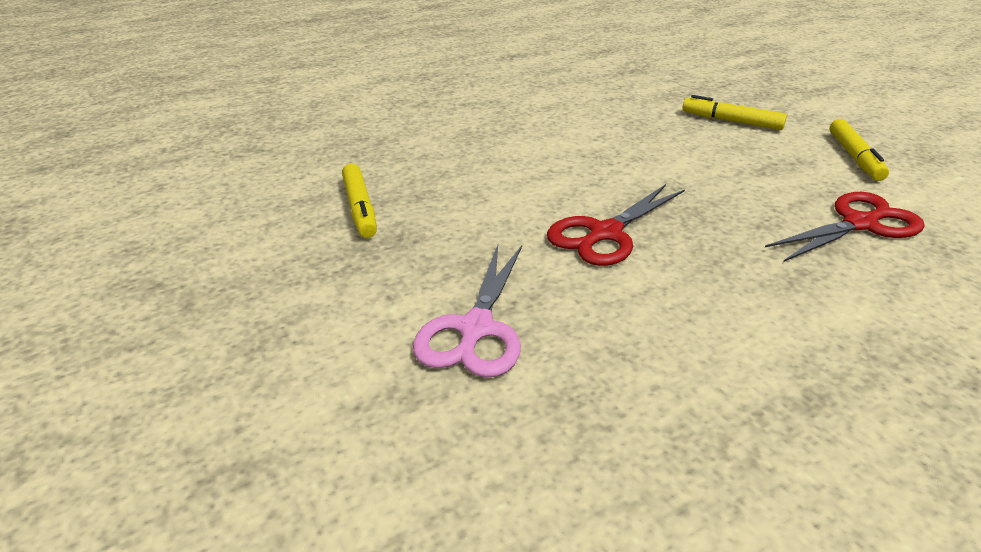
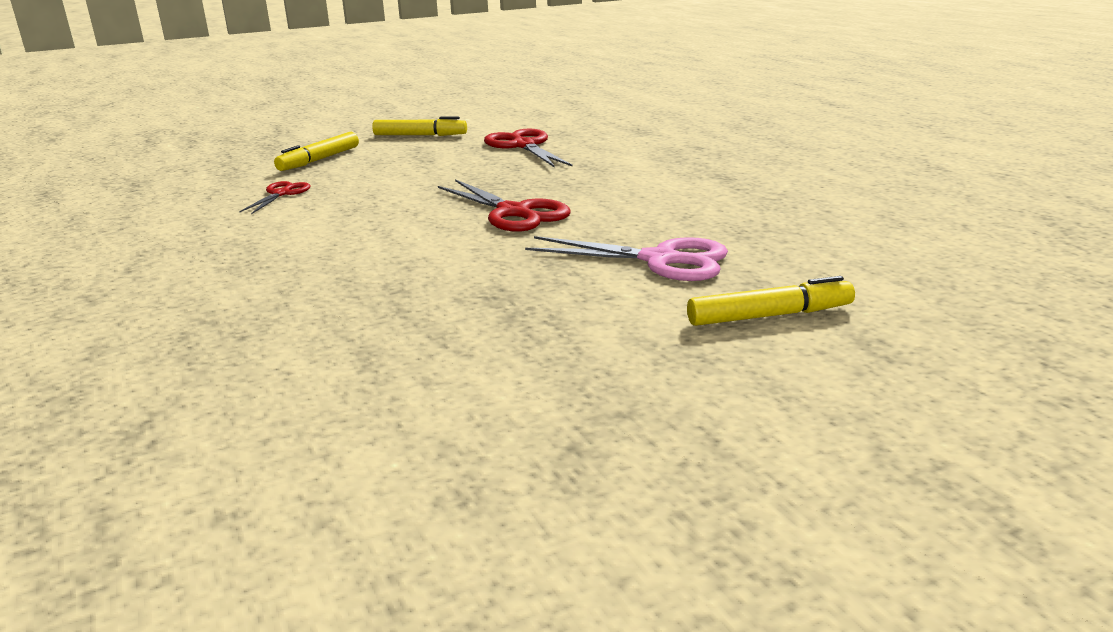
camera: 85 degrees left, 10 degrees down
(360, 208) = (412, 322): yellow marker -> yellow marker (770, 316)
(627, 122) = (281, 194): none -> red scissors

